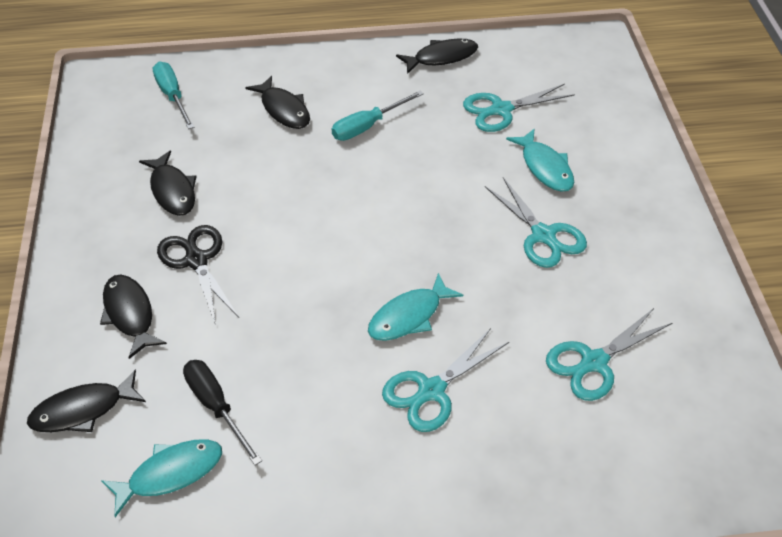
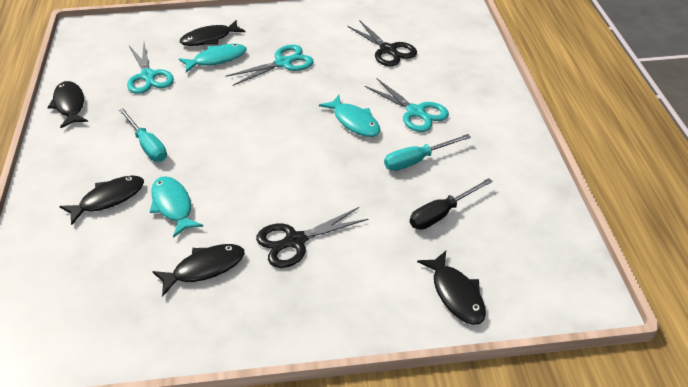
camera: 90 degrees left, 5 degrees down
(130, 314) = (355, 278): black fish -> black fish (209, 38)
(170, 474) = (502, 233): turquoise fish -> turquoise fish (173, 206)
(173, 96) = (59, 286): turquoise screwdriver -> turquoise screwdriver (417, 160)
(594, 362) = (388, 50): turquoise scissors -> black scissors

